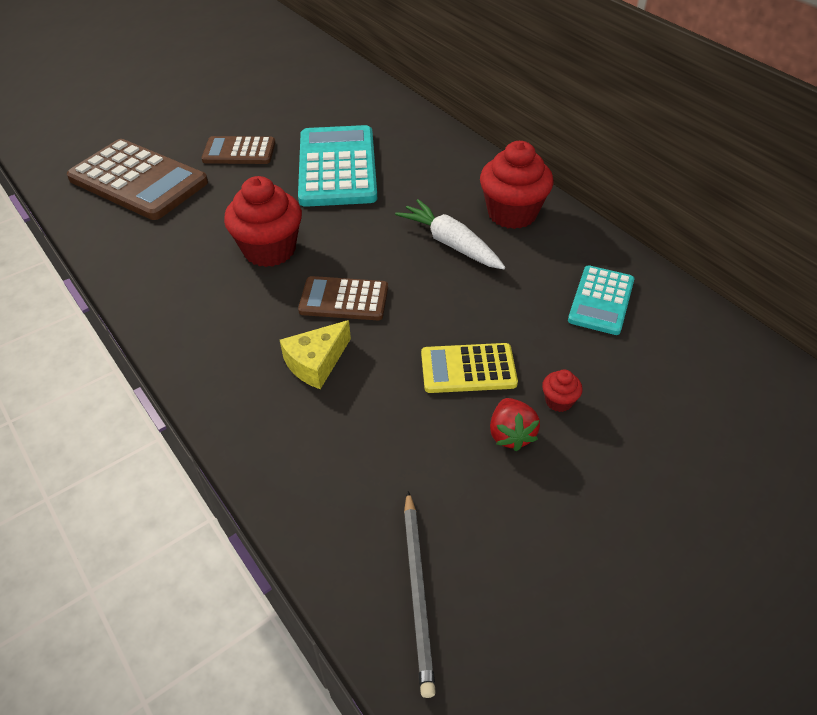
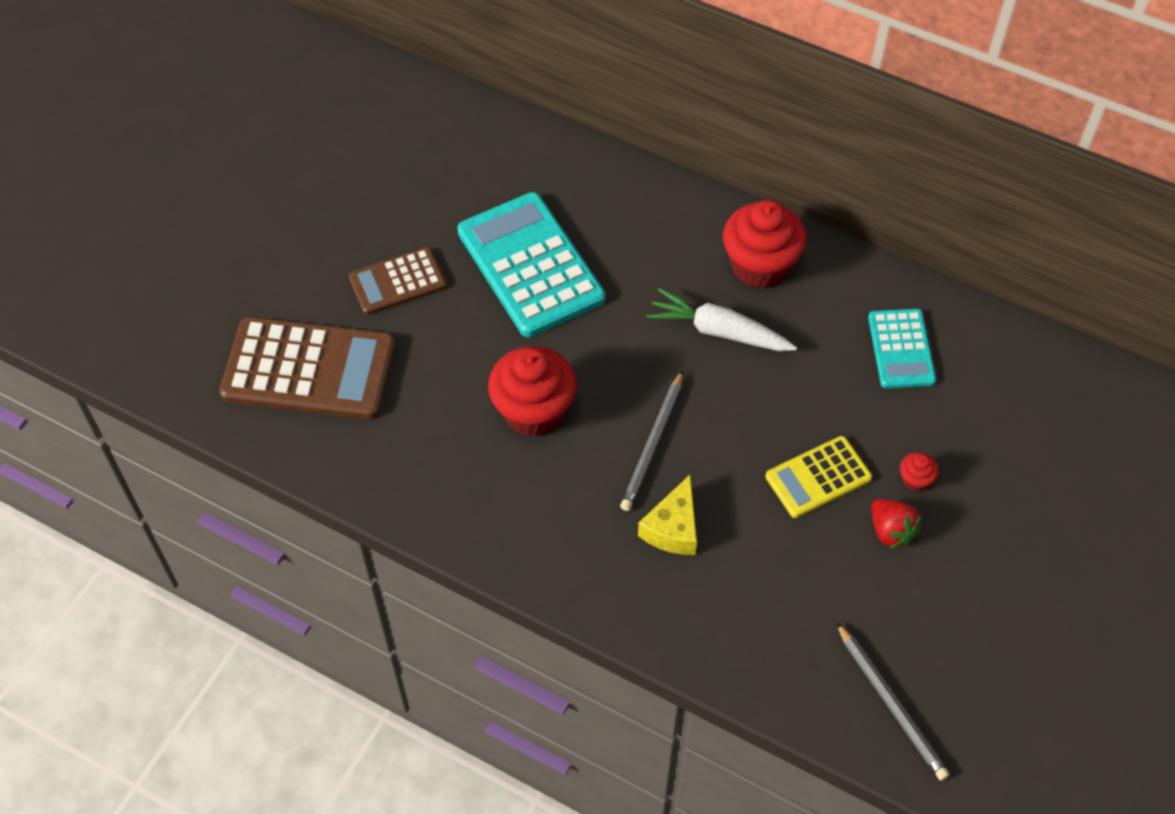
camera: 25 degrees left, 10 degrees up
(344, 299) = (653, 444): brown calculator -> grey pencil

